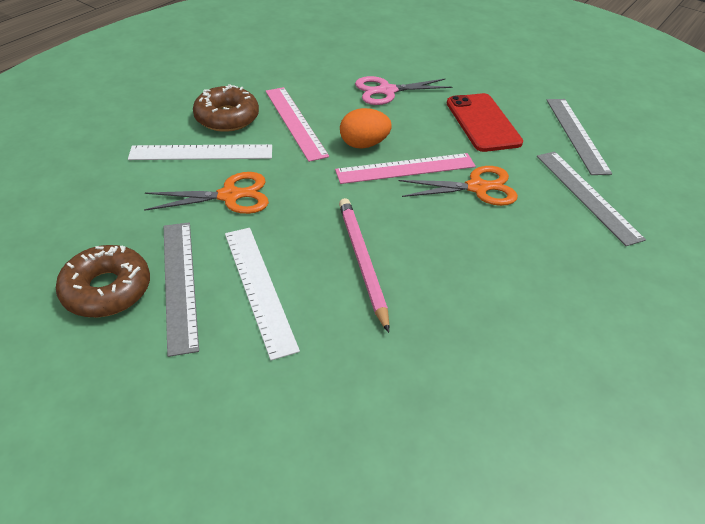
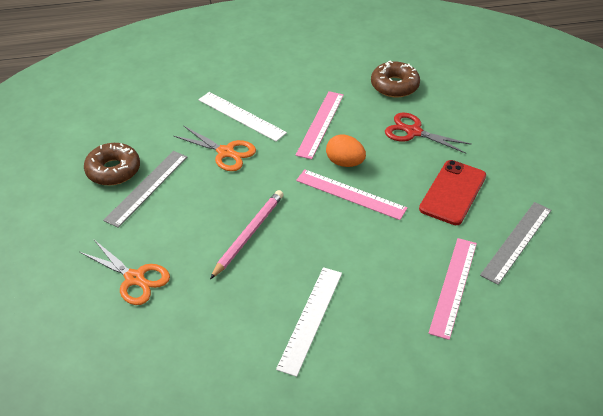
camera: 45 degrees right, 0 degrees up
(227, 117) = (282, 99): brown donut -> brown donut (394, 86)
(259, 288) = (180, 214): white ruler -> white ruler (310, 319)
(387, 91) = (413, 132): pink scissors -> red scissors
(477, 188) = (380, 234): orange scissors -> orange scissors (134, 278)
(586, 195) = (453, 286): grey ruler -> pink ruler

